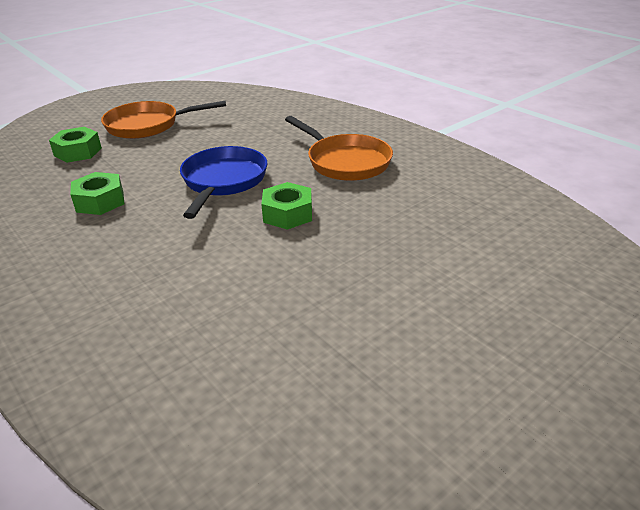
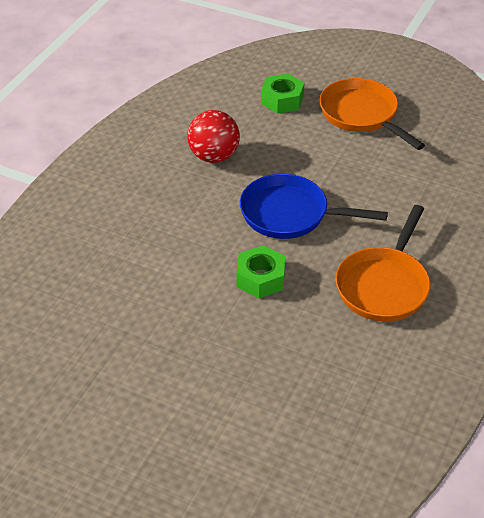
camera: 65 degrees right, 10 degrees up
(100, 201) = (214, 156): green nut -> red ball
(223, 181) = (290, 214): blue pan -> blue pan turned 150 degrees counterclockwise

